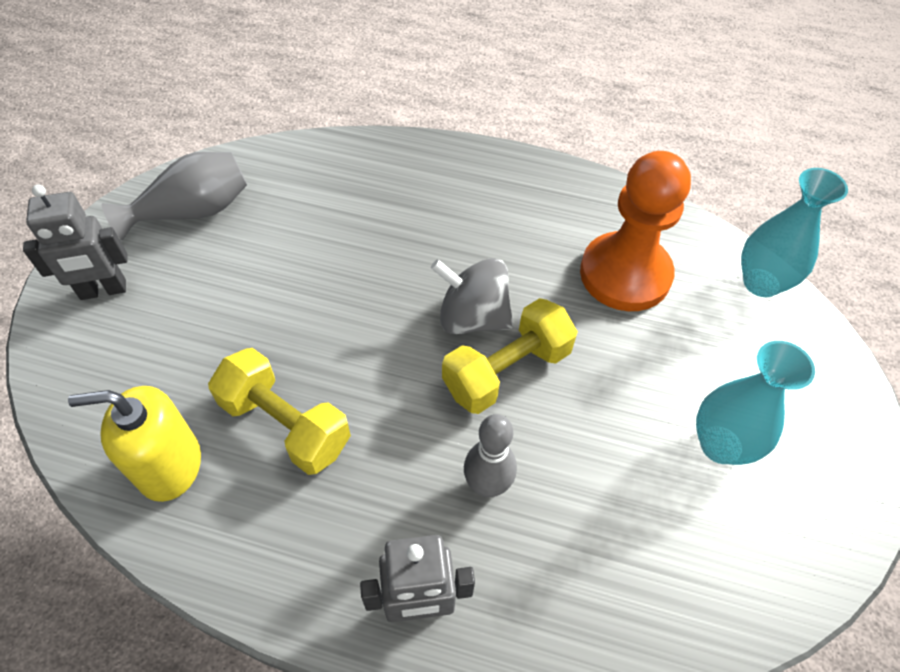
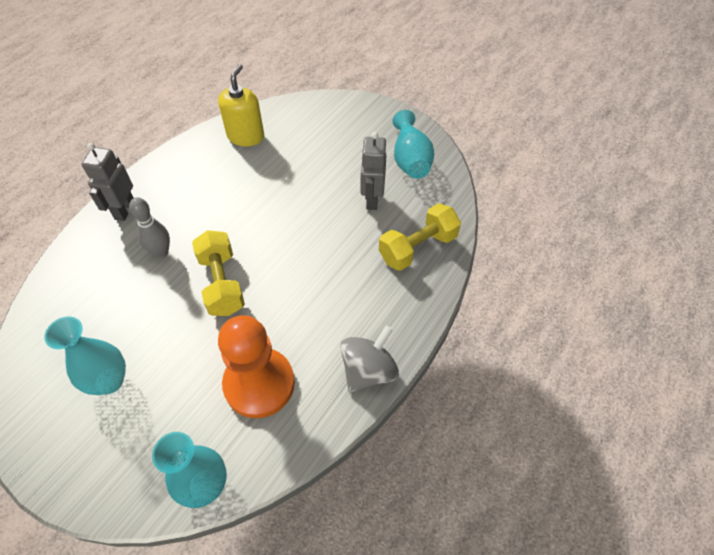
camera: 110 degrees right, 0 degrees up
(103, 290) = (363, 120): grey robot -> grey robot (372, 199)
(192, 212) = (410, 159): grey vase -> turquoise vase
(285, 424) = (244, 179): yellow dumbbell -> yellow dumbbell (418, 248)
(472, 317) = (268, 277): grey spinning top -> grey spinning top (368, 370)

